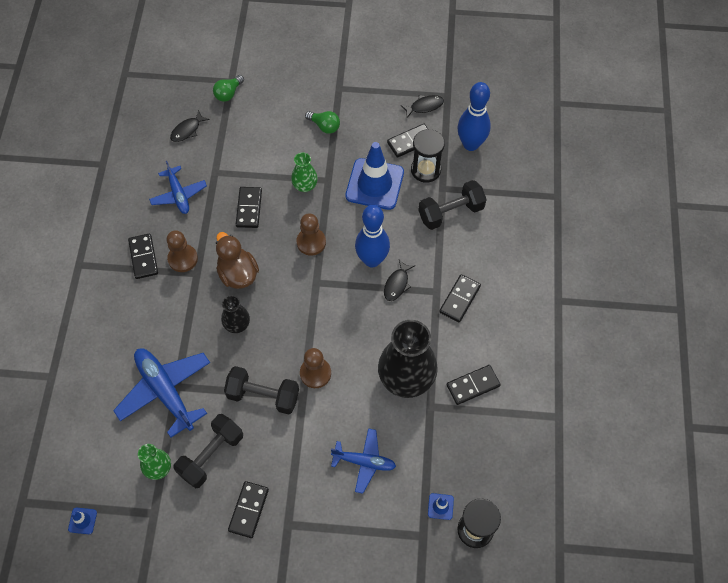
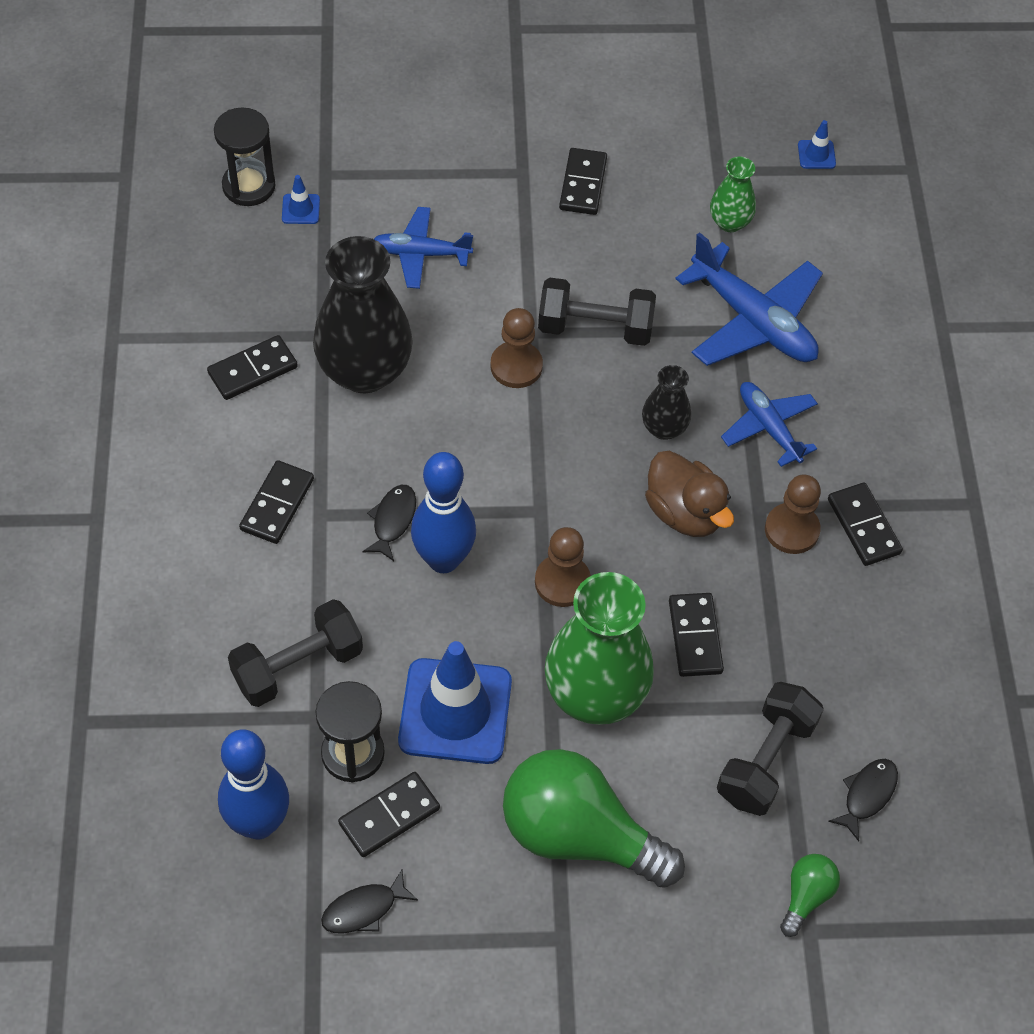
camera: 170 degrees right, 5 degrees down
(178, 194) = (839, 651): blue plane -> blue plane (769, 428)
(211, 455) = (655, 244): black dumbbell -> black dumbbell (765, 760)
(305, 186) = (595, 694): green vase -> green vase, size x2.01
(324, 126) = (578, 835): green light bulb -> green light bulb, size x2.24

